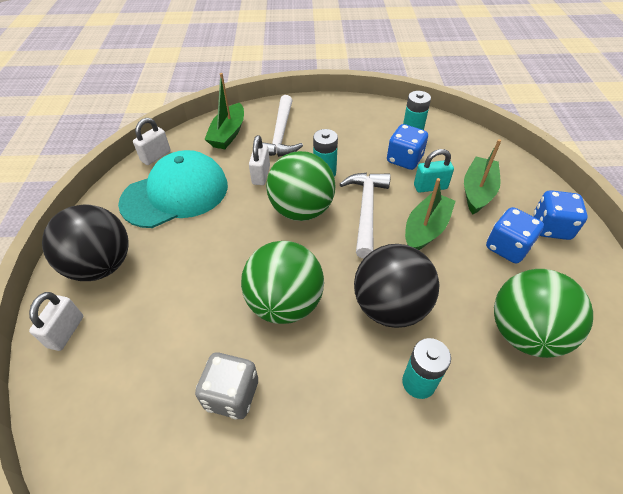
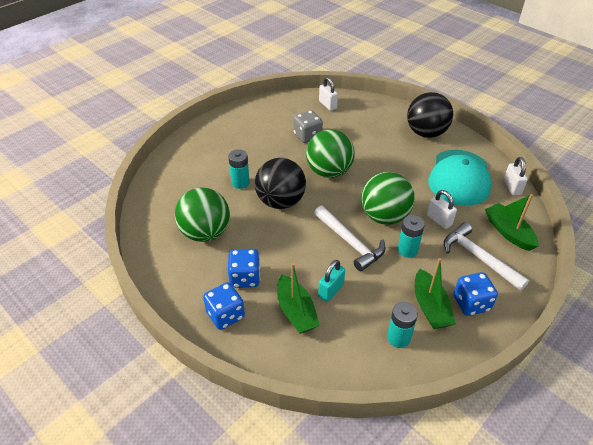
camera: 135 degrees right, 5 degrees down
(66, 332) = (394, 112): white padlock -> white padlock (327, 105)
(404, 159) = (373, 303): blue dice -> blue dice (471, 303)
(425, 229) = (303, 255): green boat -> green boat (430, 307)

